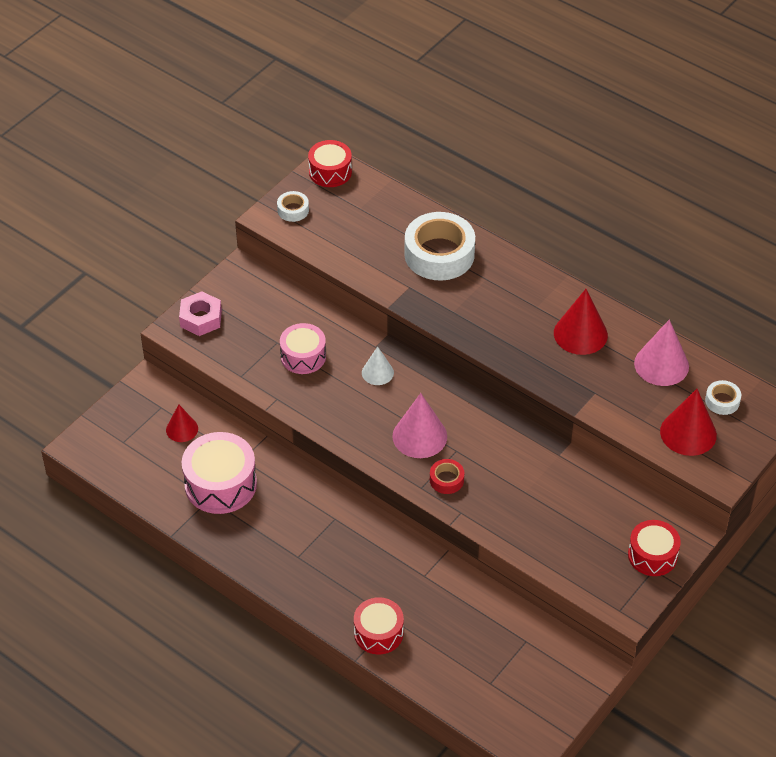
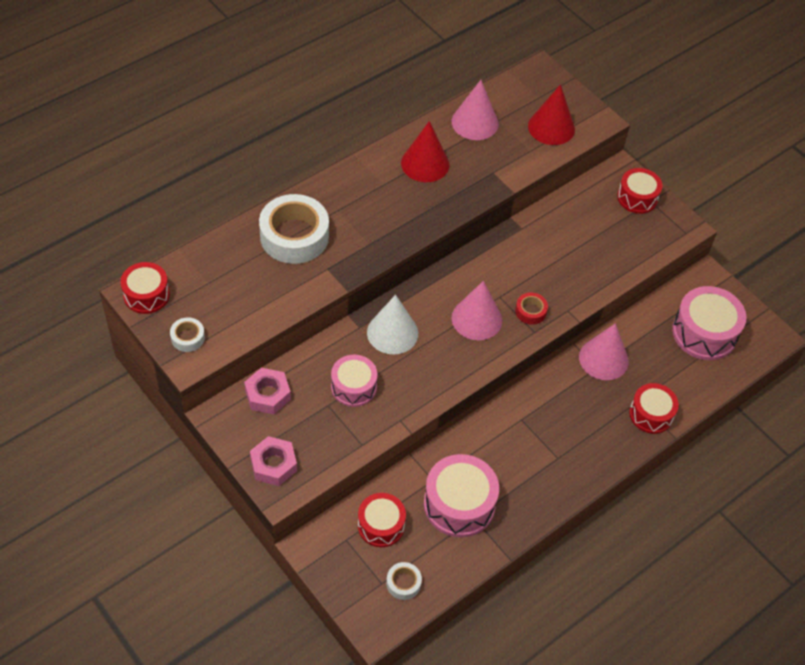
camera: 80 degrees left, 5 degrees up
(182, 429) = (381, 525): red cone -> red drum
(274, 297) = (268, 395): none -> pink nut
(377, 372) = (392, 332): white cone -> white cone, size x1.65
(437, 579) = (603, 359): none -> pink cone
(509, 673) = (704, 333): none -> pink drum
(722, 401) = (523, 98): white tape -> white tape (403, 583)

